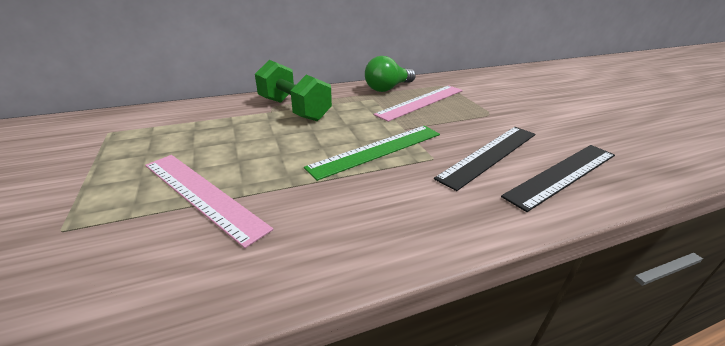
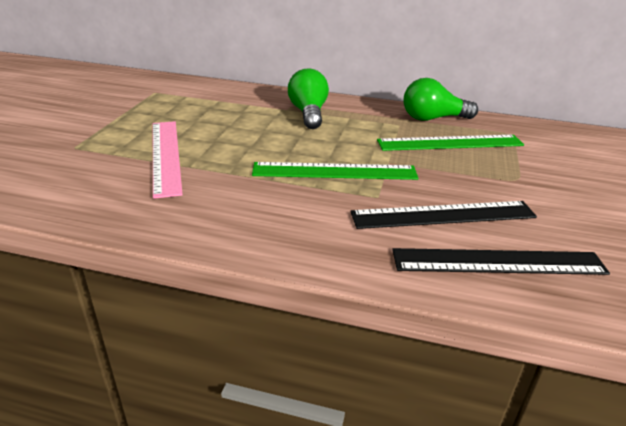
camera: 35 degrees right, 0 degrees up
(294, 109) = (308, 113): green dumbbell -> green light bulb
(421, 102) = (450, 143): pink ruler -> green ruler

